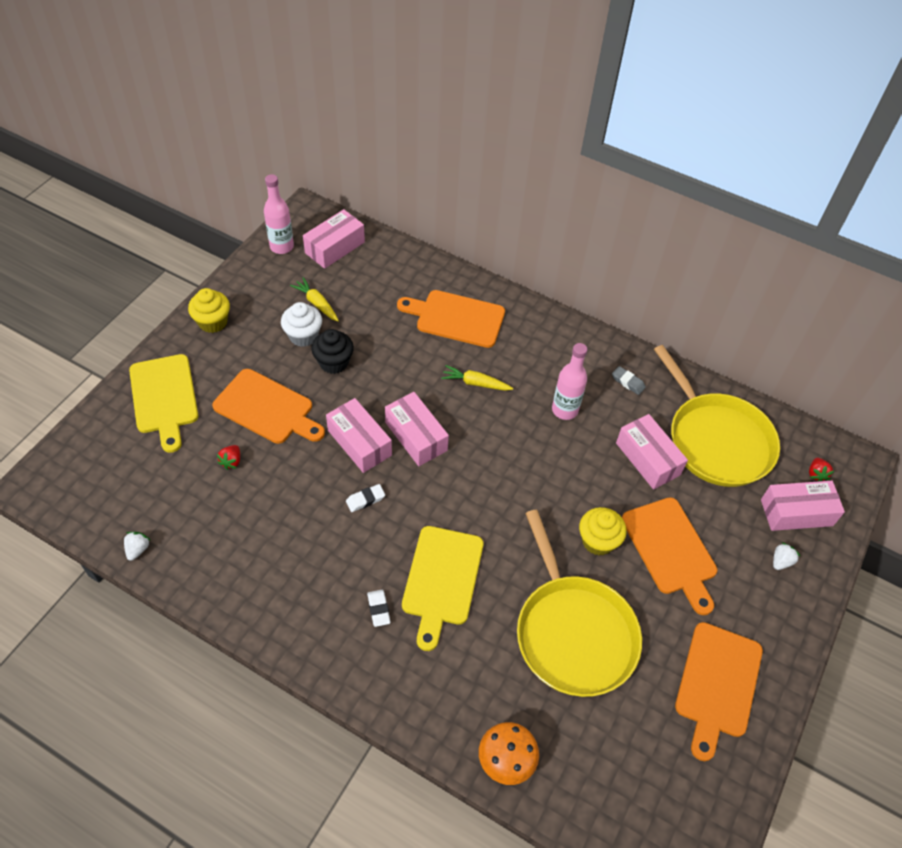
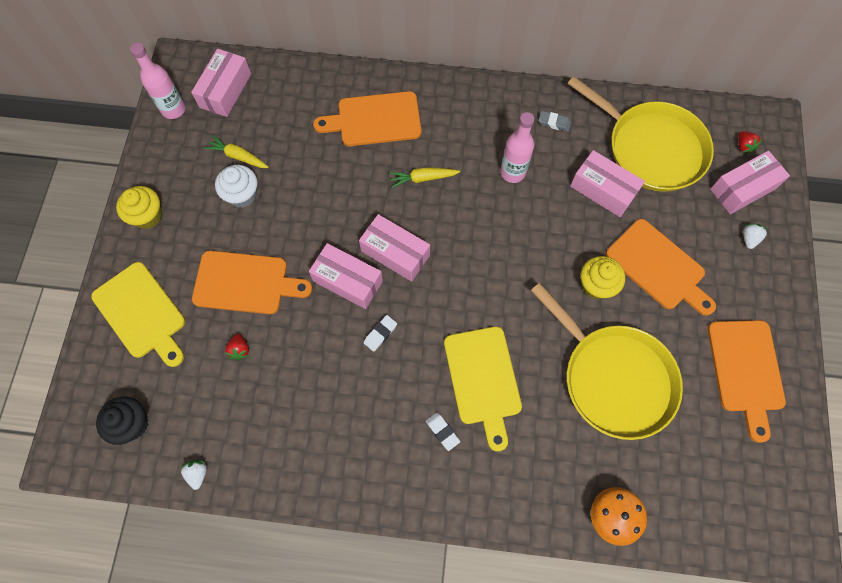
camera: 20 degrees left, 15 degrees up
(334, 362) = (284, 210): black cupcake -> black cupcake (132, 424)

